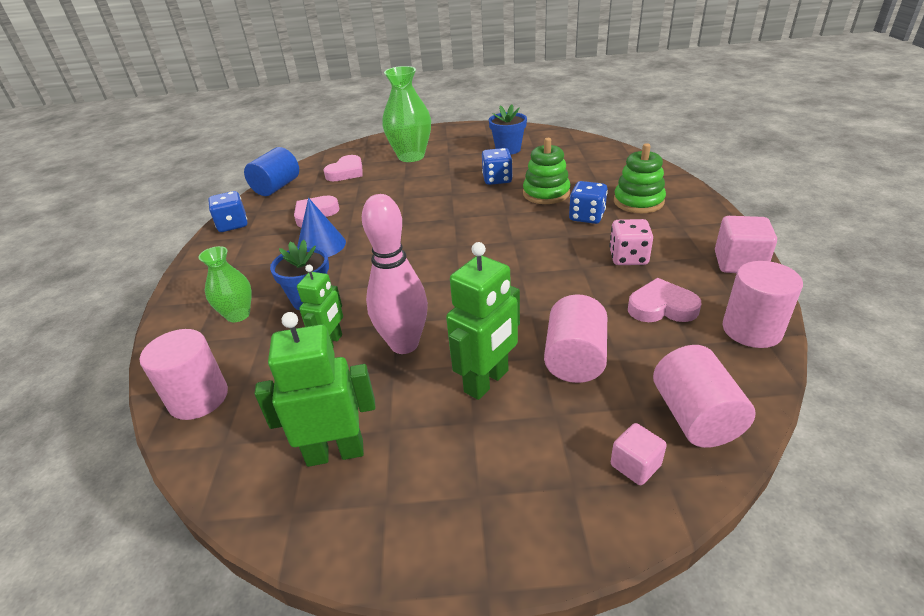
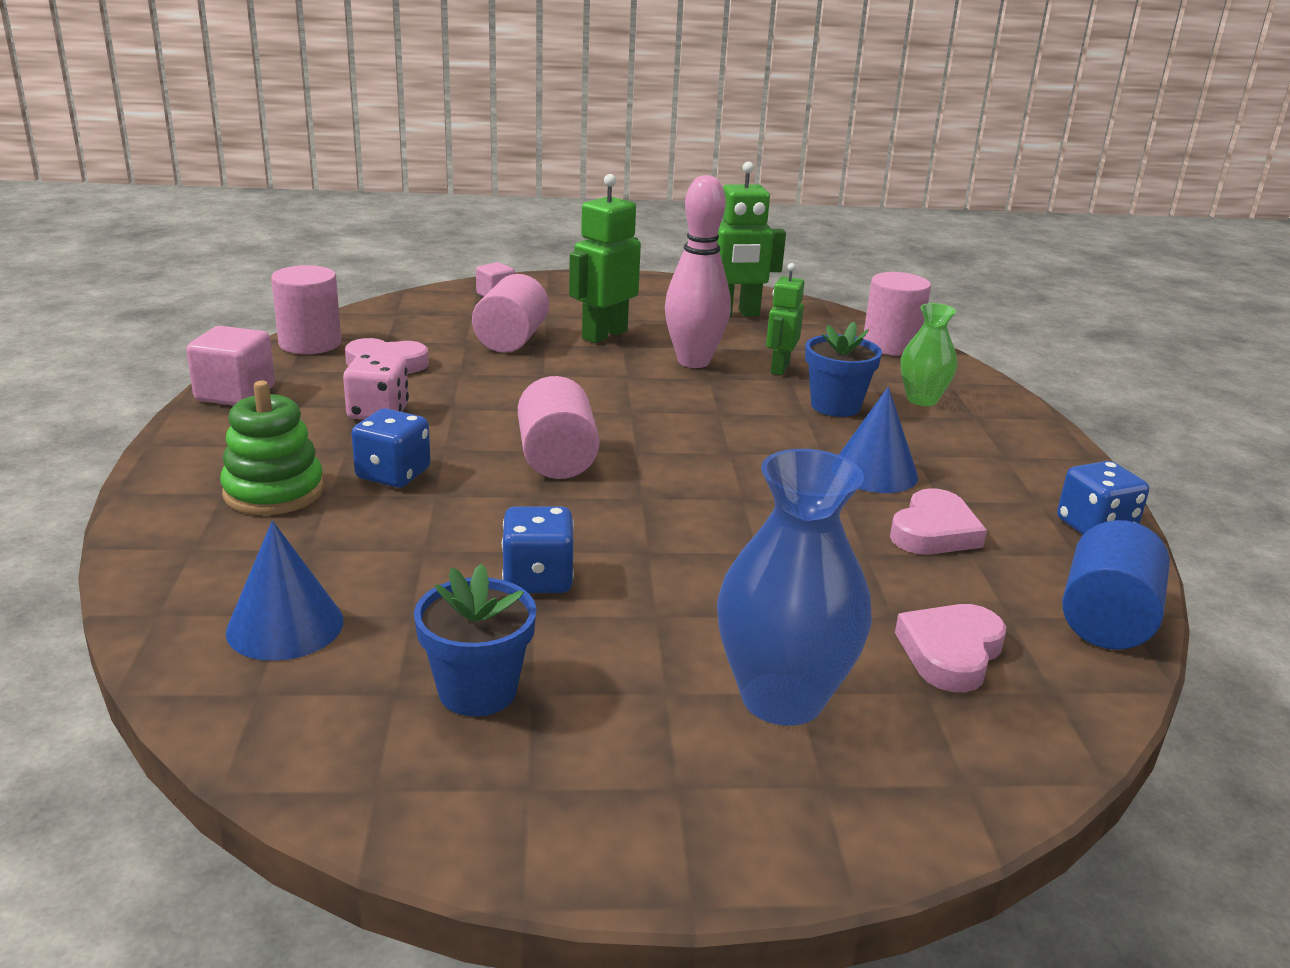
camera: 175 degrees right, 10 degrees down
(411, 156) = (782, 698): green vase -> blue vase
(546, 193) = (441, 529): green stacking toy -> none
(583, 158) = (285, 626): none -> blue cone
(695, 417) = (428, 308): pink cylinder -> pink cylinder (556, 459)

